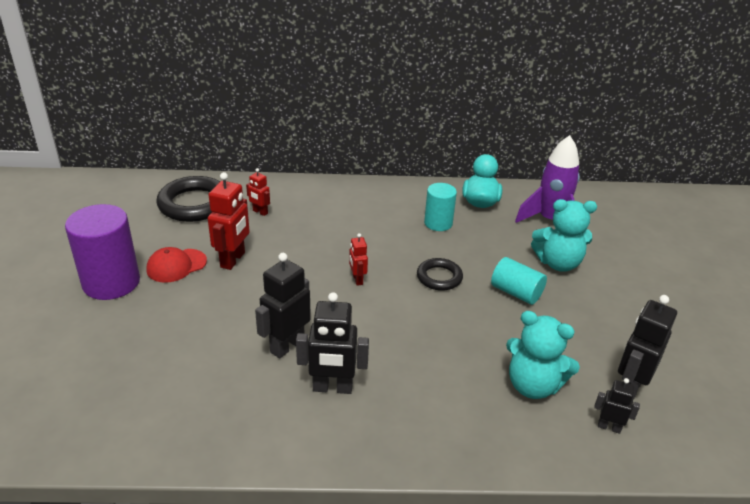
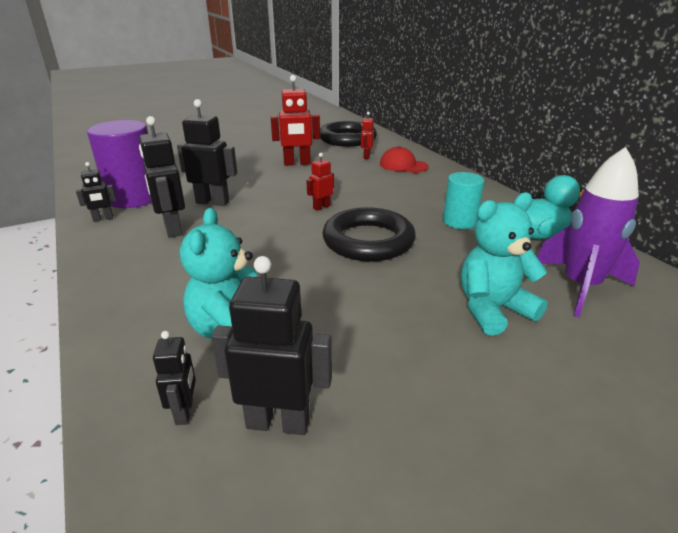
camera: 65 degrees right, 5 degrees down
(111, 282) = (238, 143): purple cylinder -> purple cylinder (134, 198)
(176, 265) = (272, 152): red cap -> red cap (403, 165)
(260, 441) = (103, 218): none -> black robot
(439, 277) = (368, 241): black ring -> black ring, size x1.75
(516, 292) = (393, 290): turquoise cylinder -> none
(558, 263) = (493, 309): turquoise teddy bear -> turquoise teddy bear turned 90 degrees clockwise

